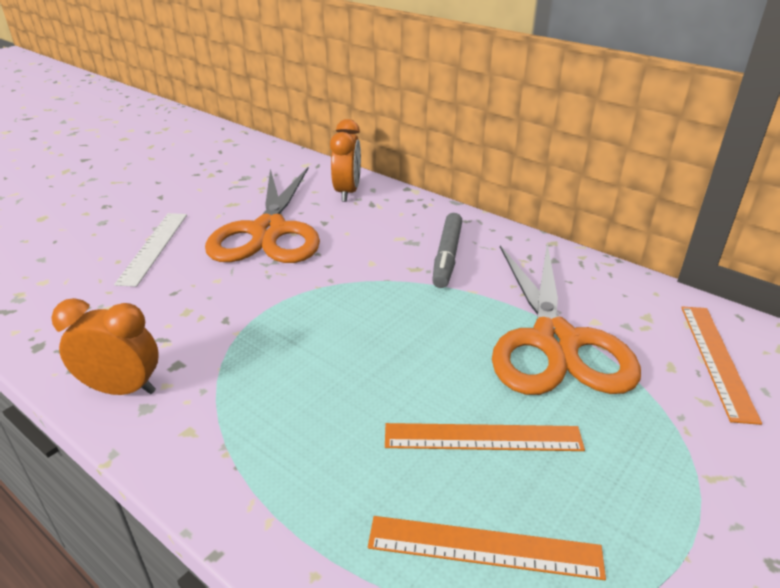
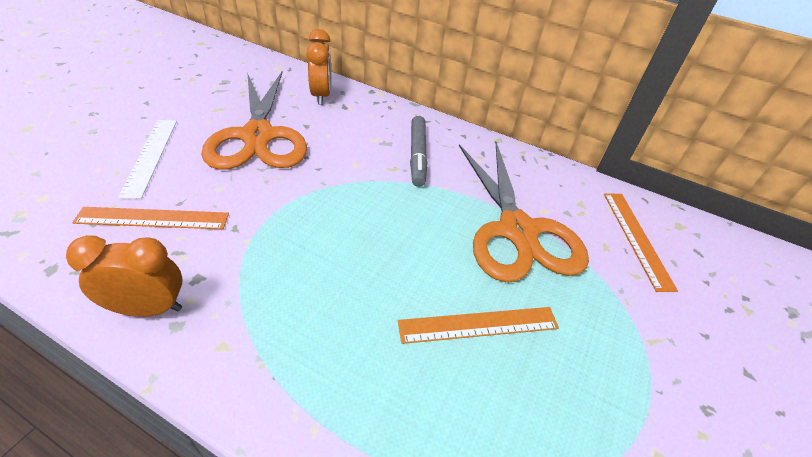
camera: 15 degrees left, 10 degrees up
(484, 547) = (499, 427): orange ruler -> orange ruler (153, 218)

